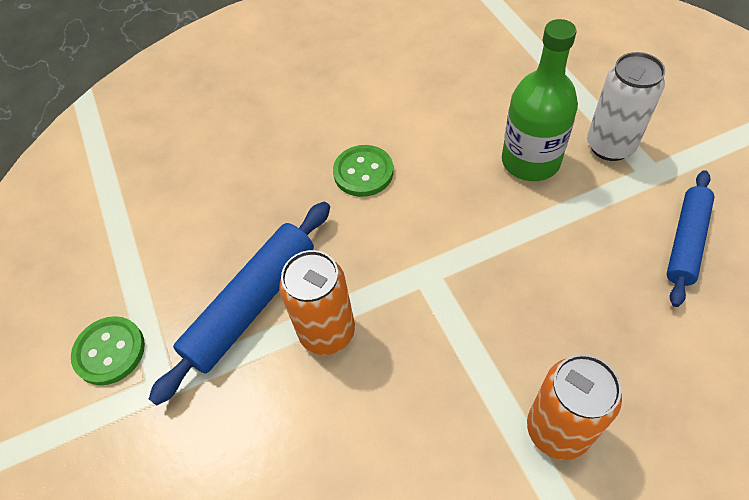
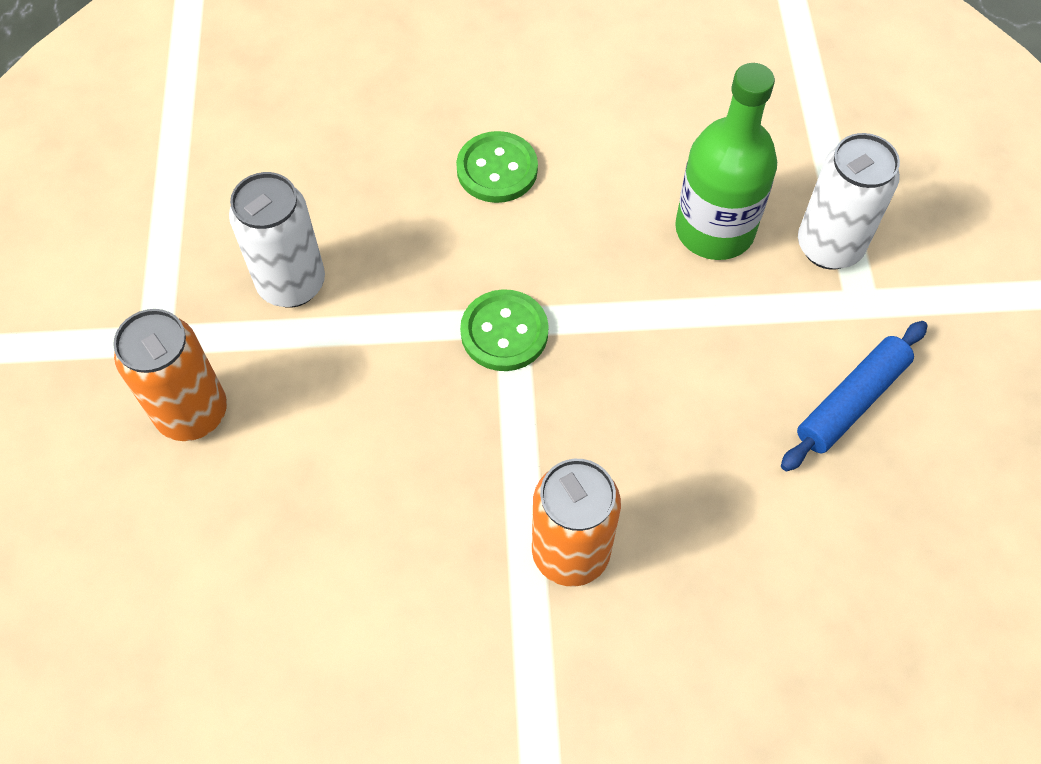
camera: 15 degrees right, 5 degrees up
(109, 351) = (113, 279): green button -> green button (504, 332)
(251, 304) = (292, 284): blue rolling pin -> white can
(327, 332) = (364, 348): orange can -> orange can (192, 413)

